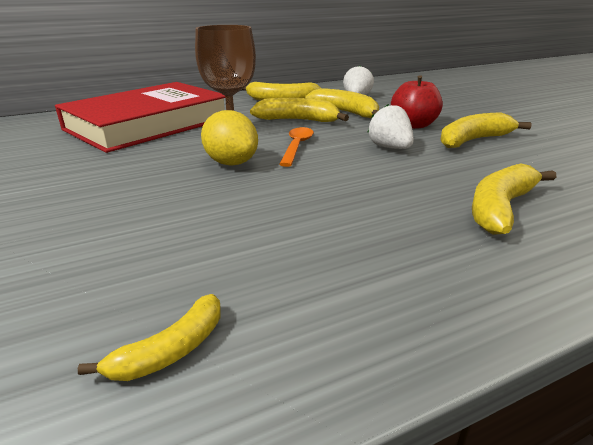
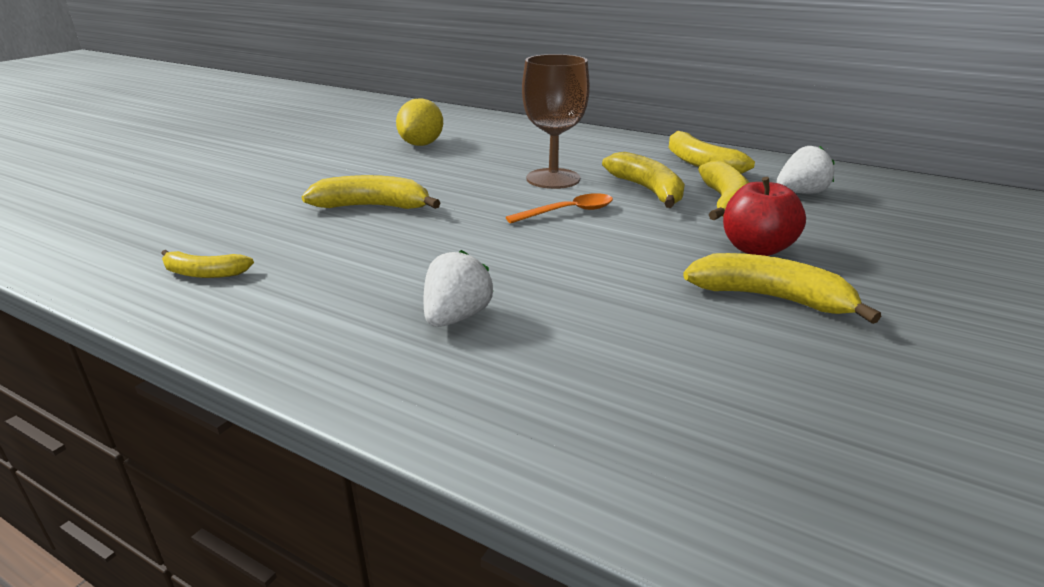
camera: 55 degrees right, 0 degrees up
(148, 124) = (523, 145): red book -> none
(231, 163) = (485, 201): yellow lemon -> yellow lemon (421, 144)
(390, 148) = (644, 254): white strawberry -> white strawberry (456, 317)
(500, 208) = (553, 351): yellow banana -> yellow banana (373, 206)

